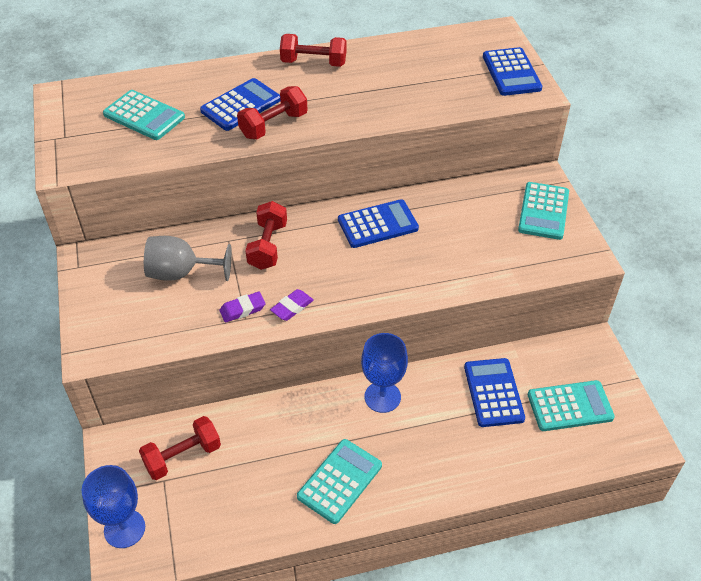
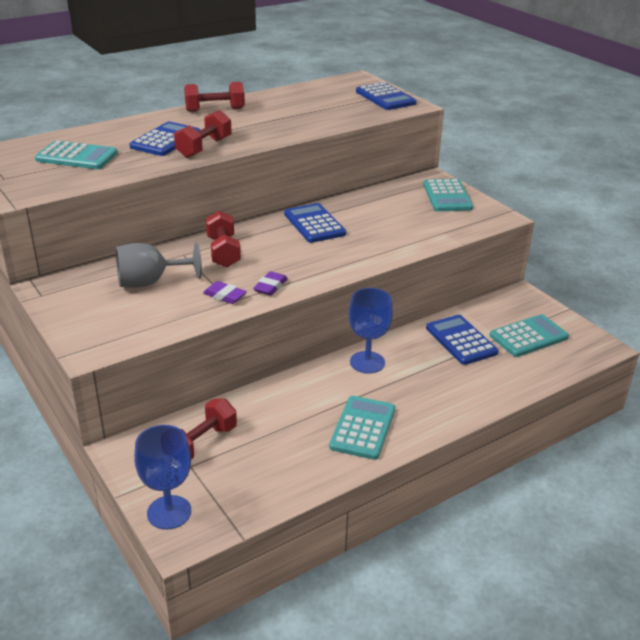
camera: 20 degrees left, 15 degrees down
(242, 309) = (225, 296): purple eraser -> purple eraser turned 75 degrees clockwise
(377, 224) = (314, 224): blue calculator -> blue calculator turned 75 degrees counterclockwise

